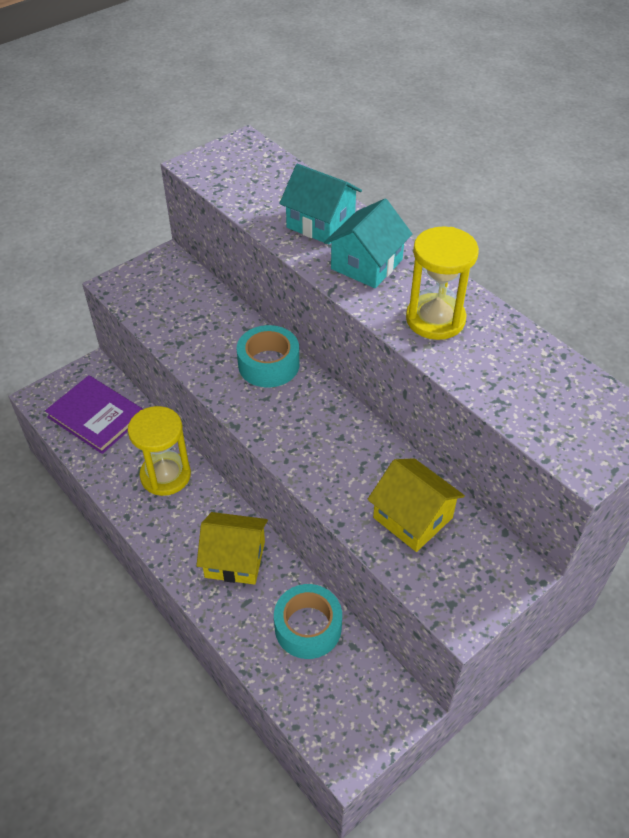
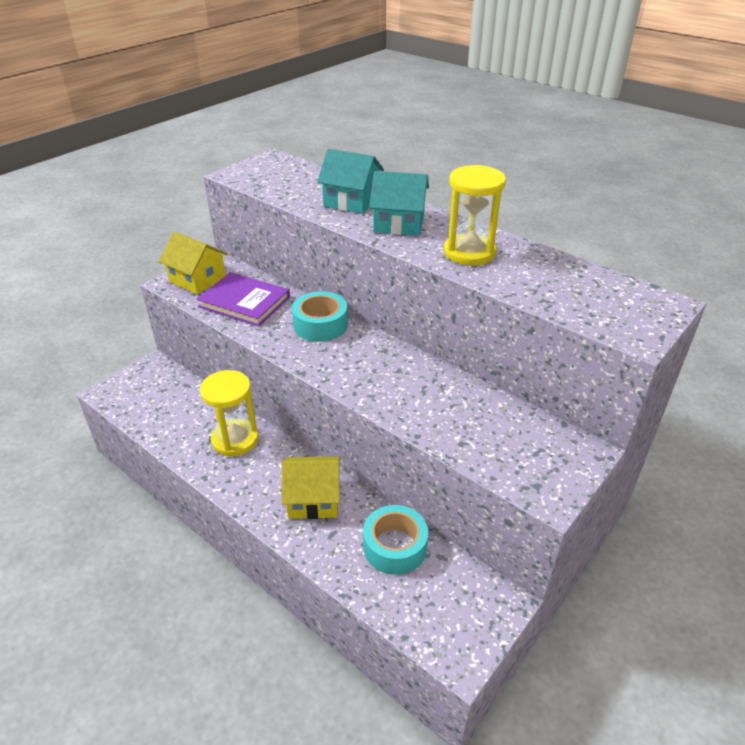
camera: 10 degrees left, 10 degrees down
(96, 416) = (162, 401): purple book -> purple book (244, 302)
(366, 264) = (399, 223): turquoise house -> turquoise house turned 75 degrees clockwise
(412, 517) = (480, 422): yellow house -> yellow house (197, 279)

